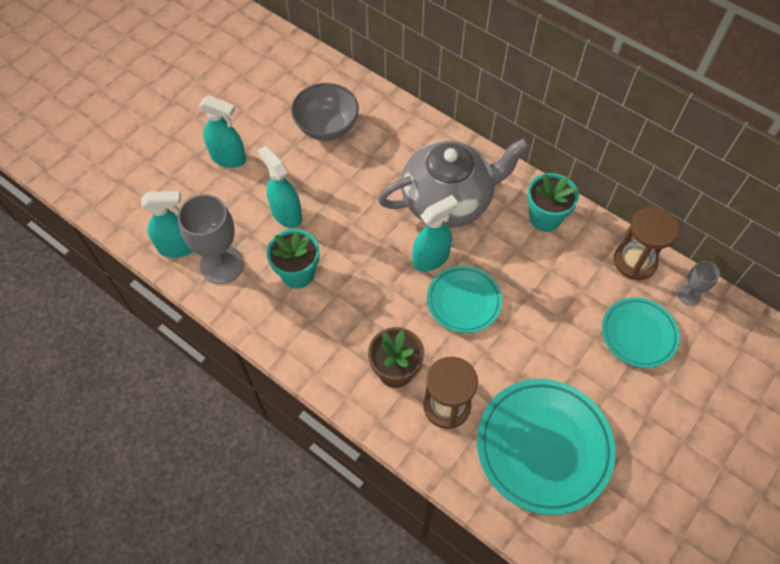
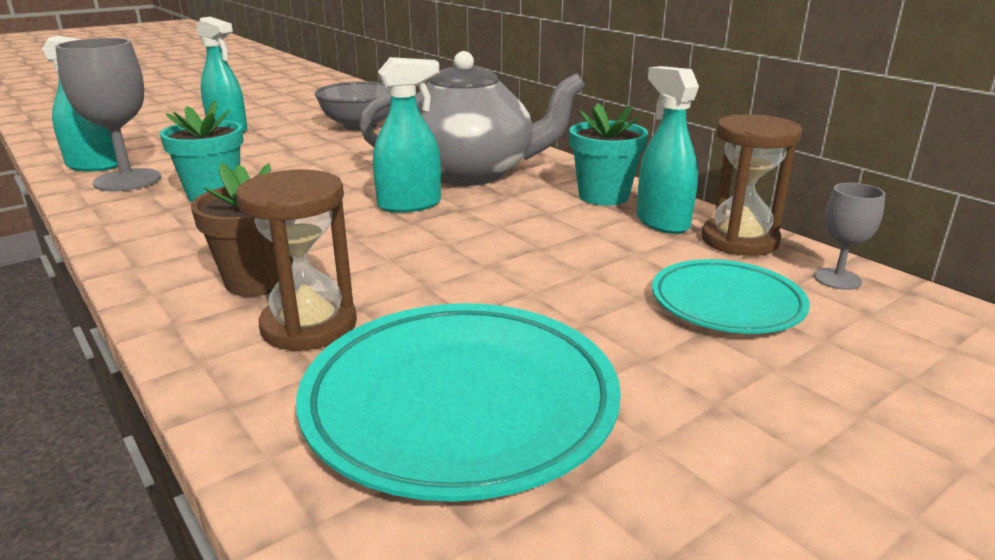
camera: 15 degrees right, 35 degrees down
(286, 214) = (251, 161): turquoise spray bottle -> turquoise spray bottle (662, 222)
(463, 301) = (429, 239): turquoise plate -> none

